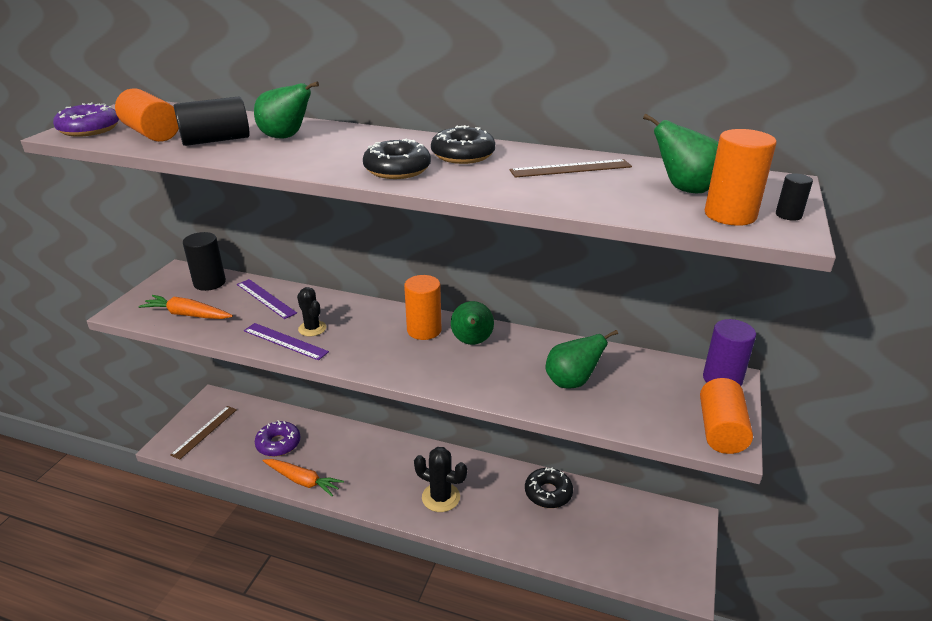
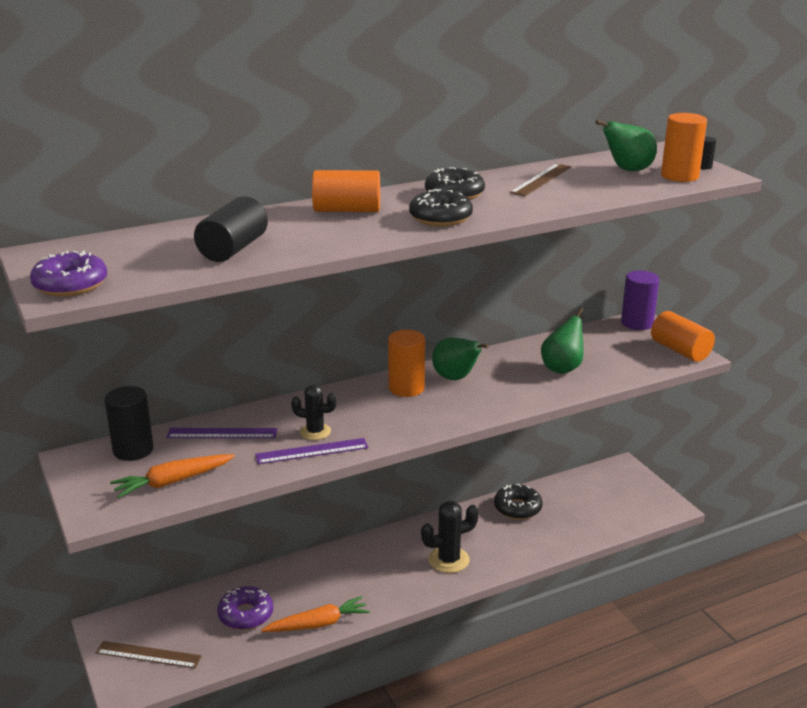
camera: 45 degrees left, 5 degrees down
(152, 133) = (151, 265): orange cylinder -> orange cylinder (347, 210)
(205, 431) = (148, 654): brown ruler -> brown ruler turned 60 degrees counterclockwise
(286, 137) = (286, 227): green pear -> none

